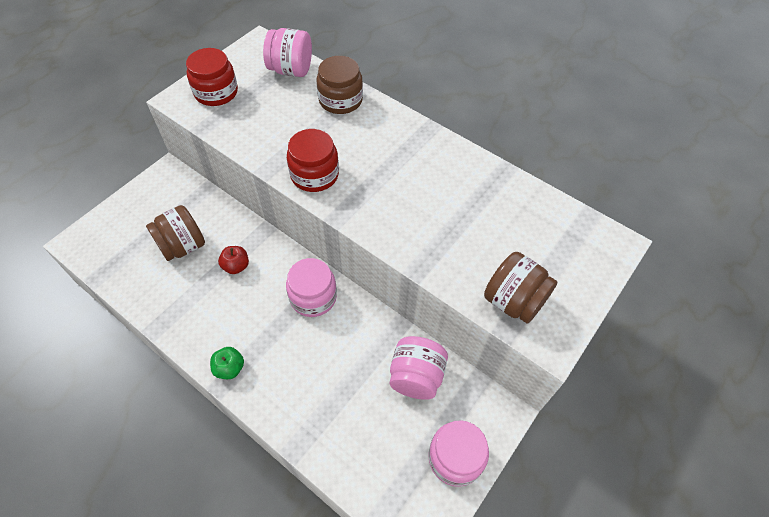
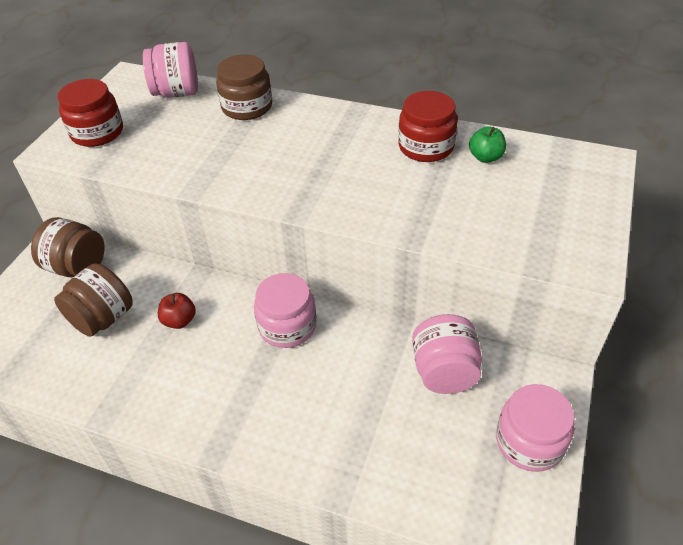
camera: 15 degrees left, 10 degrees down
(230, 368) = (217, 432): green apple -> green apple (485, 157)
(314, 175) = (251, 181): red jar -> red jar (426, 147)
(513, 301) = (530, 240): brown jar -> brown jar (77, 267)

